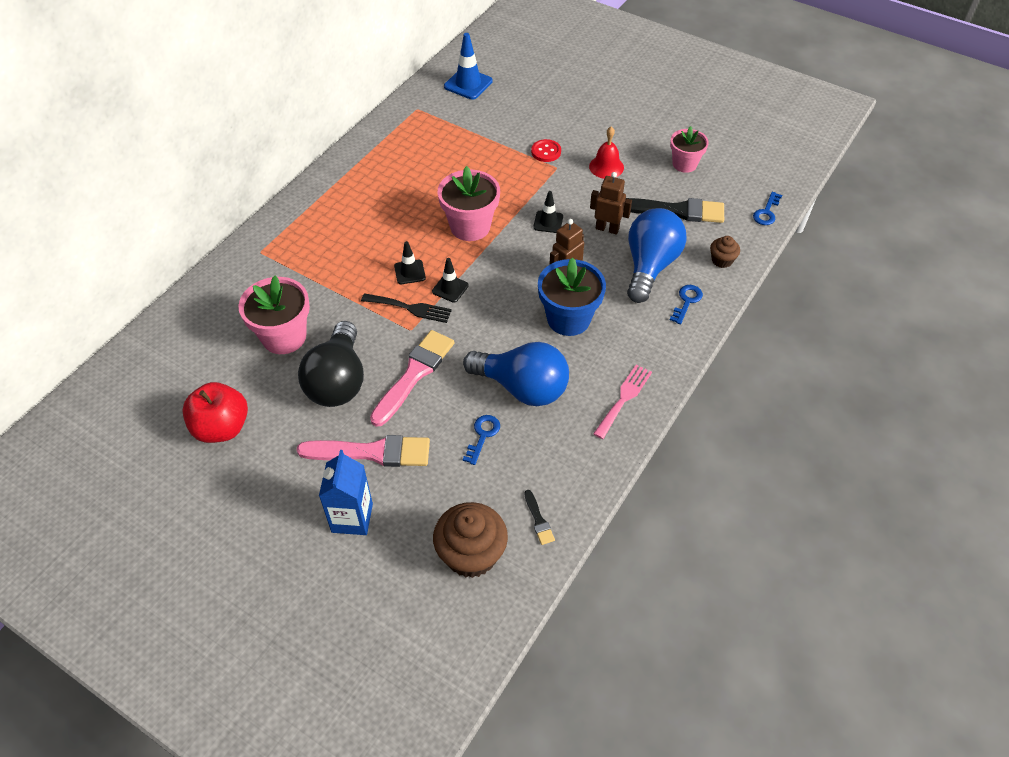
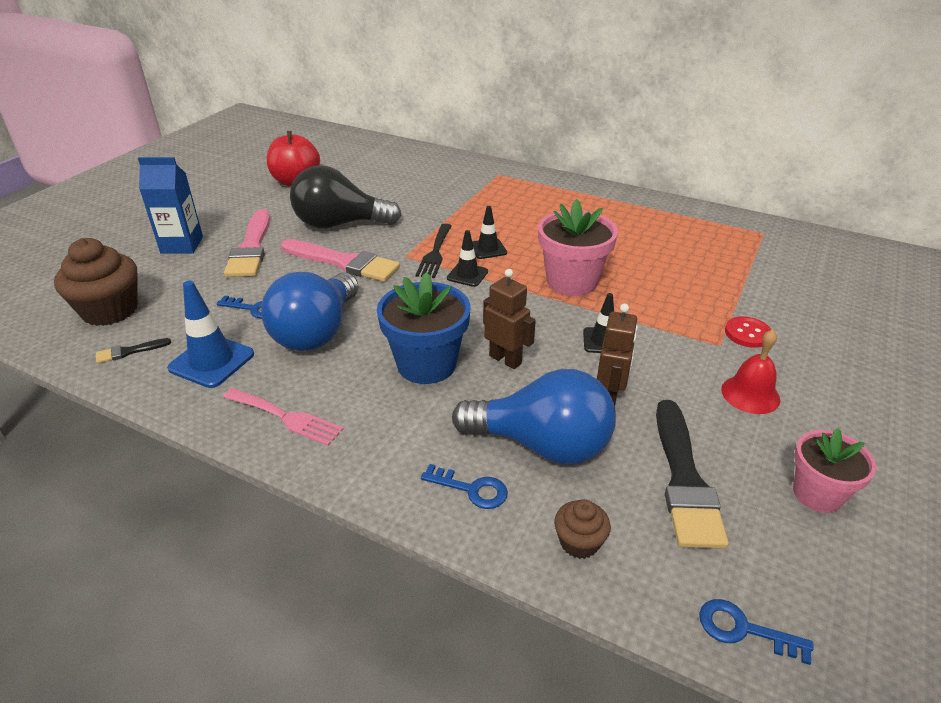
camera: 85 degrees right, 15 degrees down
(284, 337) = (394, 195): pink flower pot -> none
(468, 84) = (843, 263): blue traffic cone -> blue traffic cone (211, 361)

